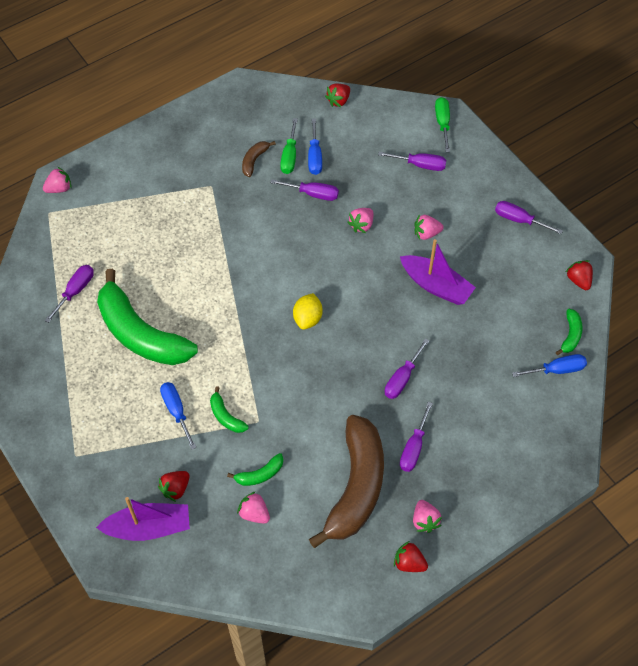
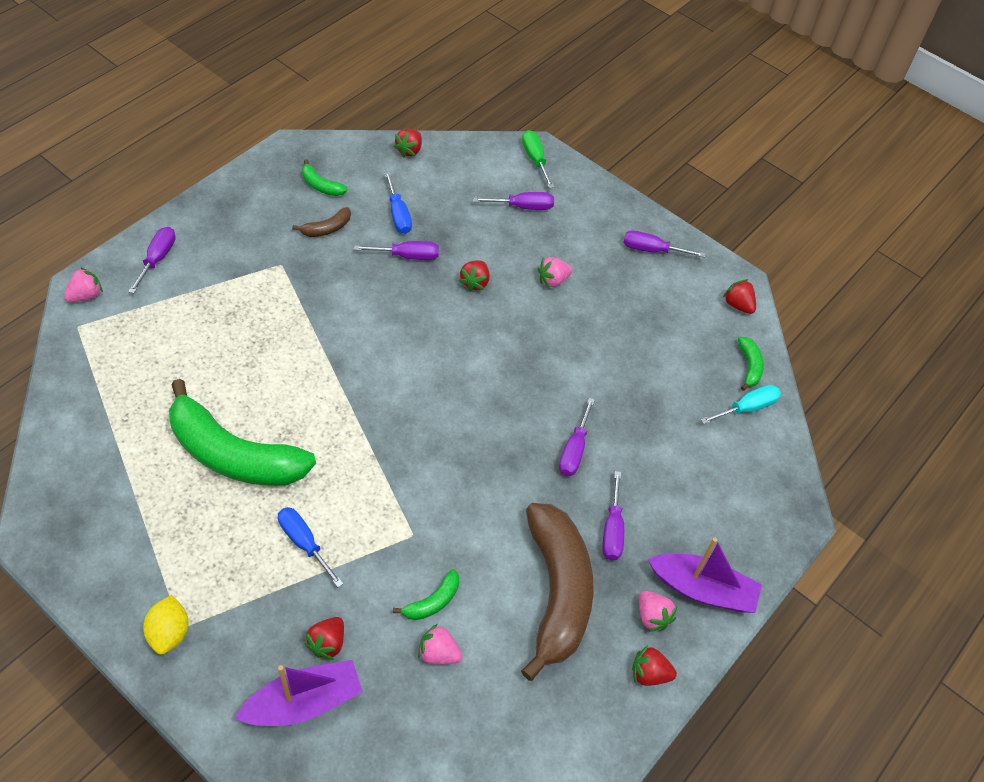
camera: 20 degrees left, 5 degrees down
(75, 291) = (135, 416): purple screwdriver -> purple screwdriver (158, 259)
(226, 416) = (370, 537): green banana -> green banana (321, 186)
(254, 160) = (327, 228): brown banana -> brown banana turned 135 degrees counterclockwise
(289, 156) = (368, 218): green screwdriver -> none
(307, 318) = (441, 400): yellow lemon -> yellow lemon (169, 633)
(361, 225) = (475, 282): pink strawberry -> red strawberry
(436, 286) = (581, 337): purple boat -> purple boat (702, 589)
(557, 370) = (747, 408): blue screwdriver -> turquoise screwdriver

